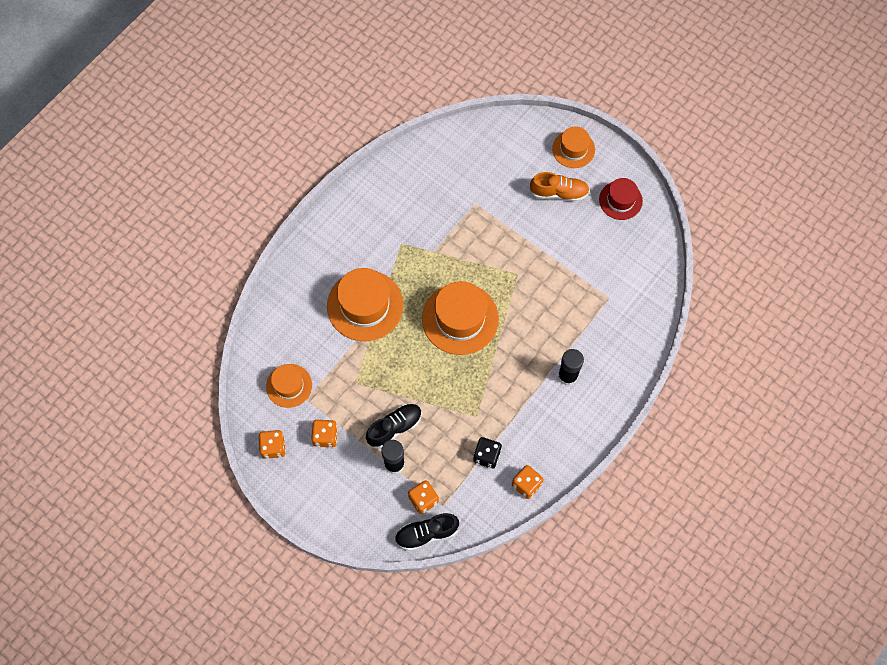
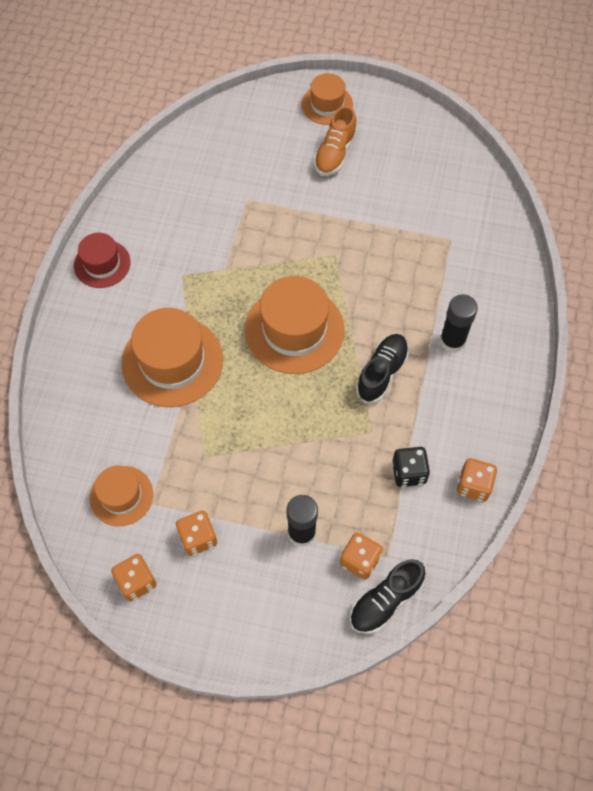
camera: 25 degrees left, 5 degrees down
(394, 428) = (279, 489): black shoe -> black shoe (382, 373)
(559, 192) = (335, 153): orange shoe -> orange shoe turned 135 degrees clockwise
(620, 200) = (406, 136): red hat -> red hat (102, 264)

